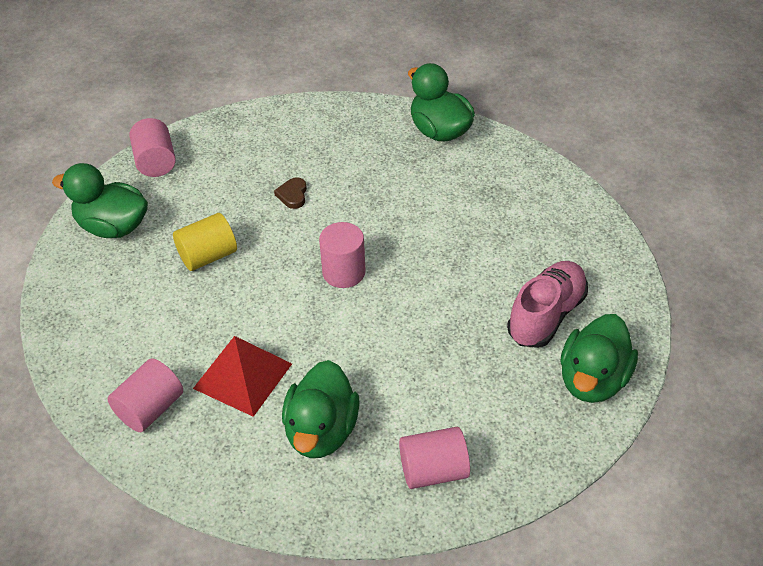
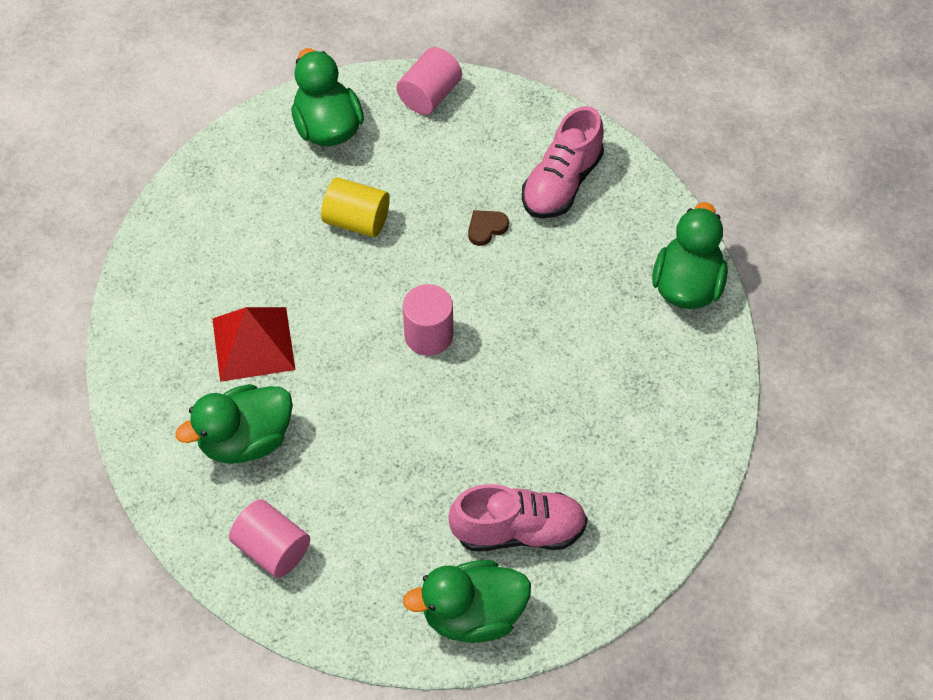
camera: 50 degrees right, 10 degrees up
(150, 408) = (170, 305): pink cylinder -> none
(301, 141) = (562, 183): none -> pink shoe

